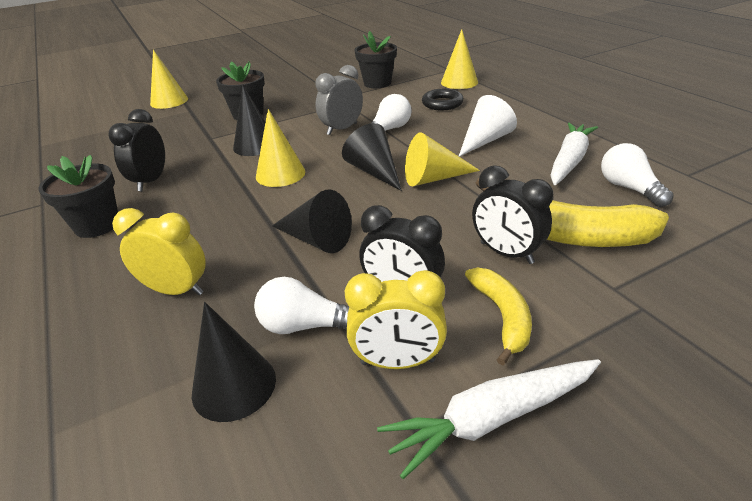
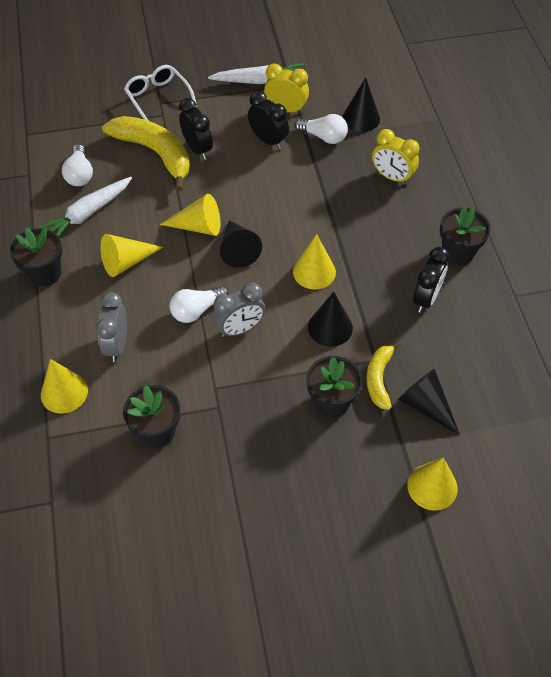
camera: 165 degrees left, 20 degrees up
(316, 239) = (303, 191): black cone -> black cone (425, 405)
(442, 103) = (117, 345): black ring -> grey clock
(485, 140) = (126, 262): white cone -> yellow cone
(502, 316) = (227, 116): yellow banana -> yellow banana (379, 379)
(553, 120) = (45, 273): none -> black flower pot
(658, 316) = (158, 98): none -> white glasses

